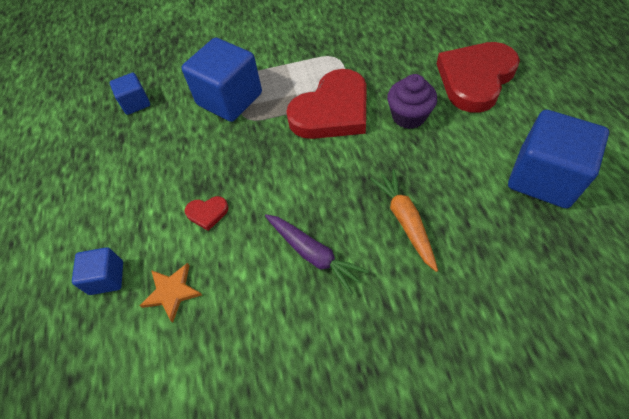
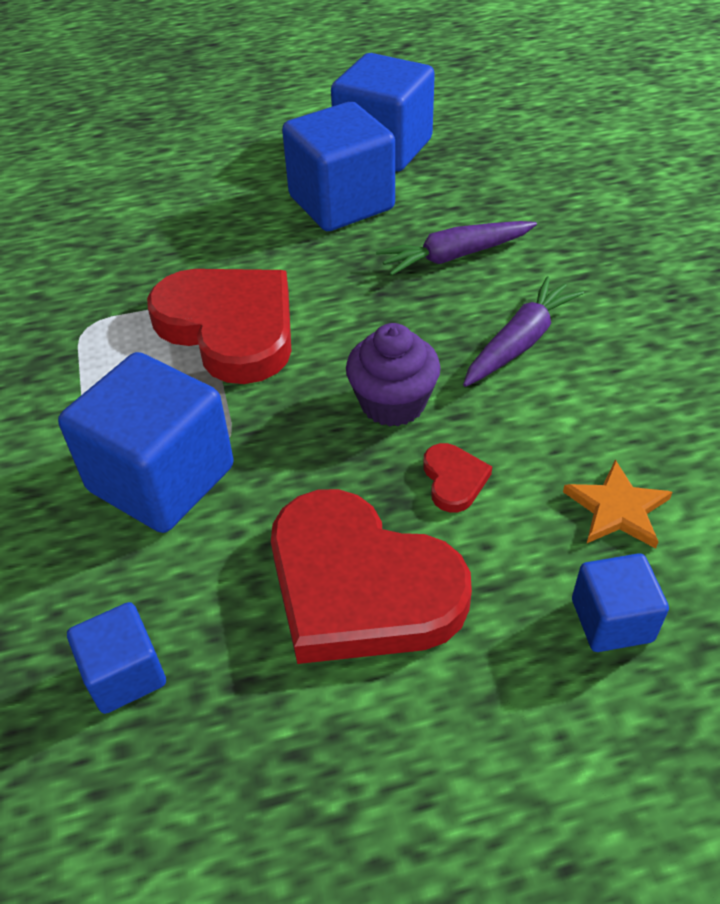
camera: 95 degrees left, 10 degrees down
(405, 221) = (455, 256): orange carrot -> purple carrot
(408, 116) = (259, 246): purple cupcake -> purple cupcake (393, 403)
(462, 154) = (341, 203): none -> blue cube
(475, 79) = (195, 182): red heart -> red heart (360, 586)

